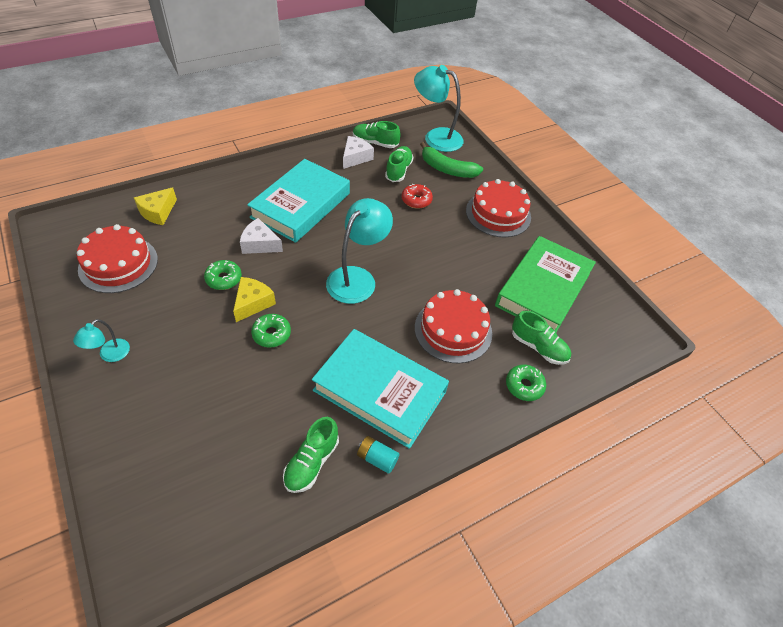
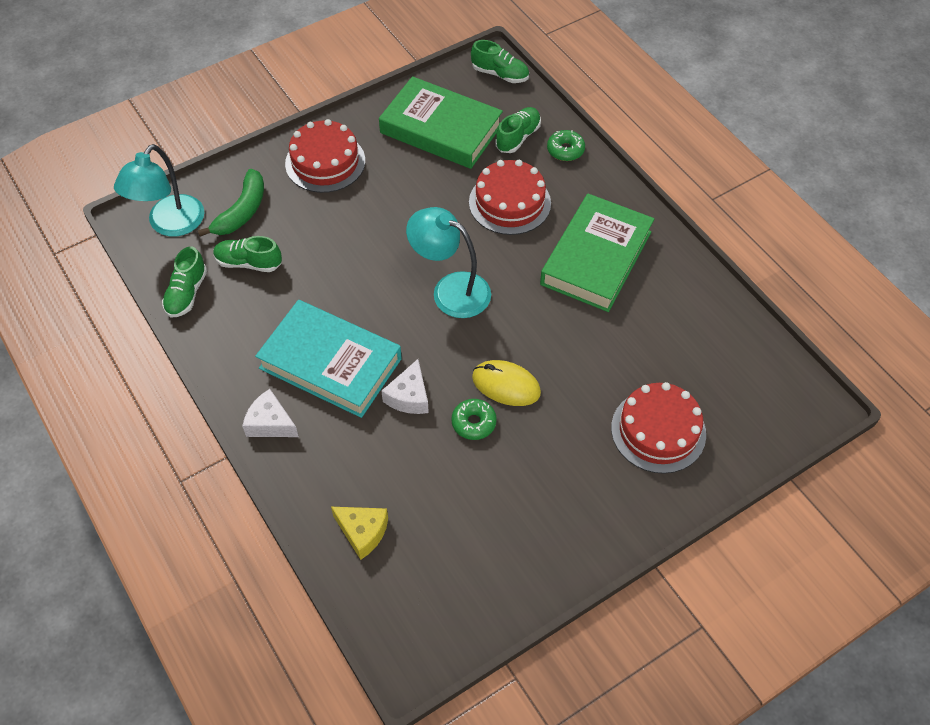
camera: 90 degrees left, 5 degrees up
(110, 355) = (606, 509): turquoise lamp -> none
(118, 264) = (468, 549): red cake -> red cake (658, 431)
(253, 303) = (506, 385): yellow cheese -> yellow mouse
(271, 334) = (546, 359): green donut -> none
(311, 462) = (683, 302): green shoe -> green shoe (500, 74)
(355, 157) = (222, 313): white cheese -> white cheese (270, 423)
(377, 458) = (666, 255): turquoise battery -> none
(380, 391) = (596, 258): turquoise book -> green book
(416, 200) = (308, 241): red donut -> none

